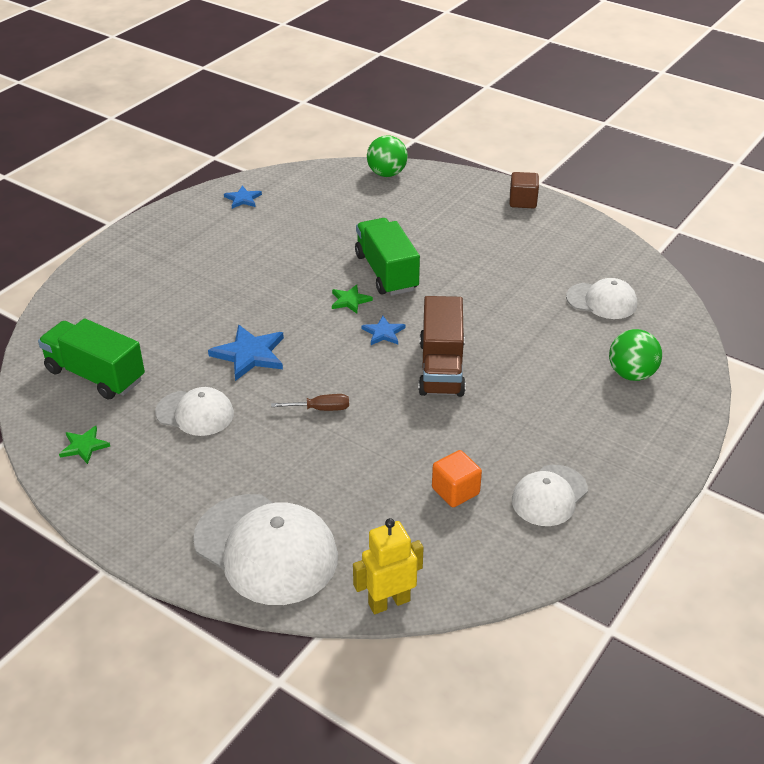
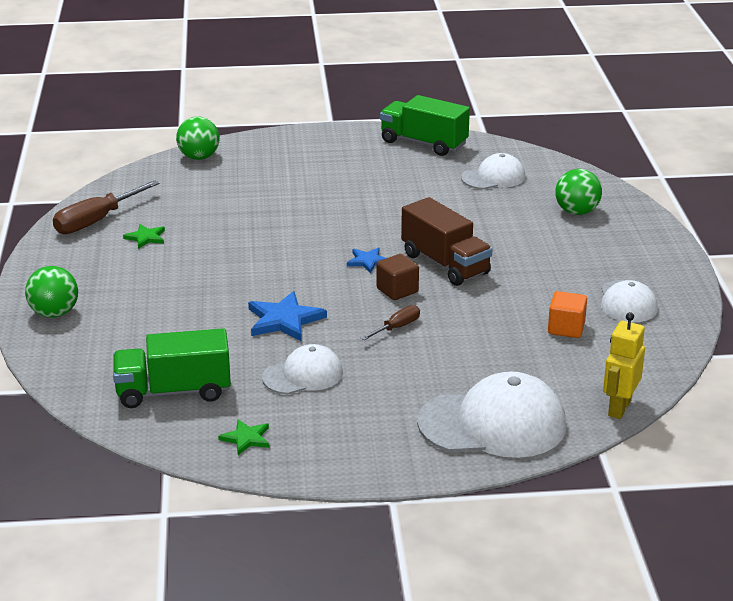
camera: 40 degrees left, 10 degrees down
(114, 265) = (54, 313): none -> green ball
(243, 199) = (96, 221): blue star -> brown screwdriver
(350, 300) = (308, 252): green star -> green star (146, 238)
(386, 272) = (307, 223): green truck -> green truck (423, 143)
(522, 201) = (341, 137): brown cube -> brown cube (397, 290)

